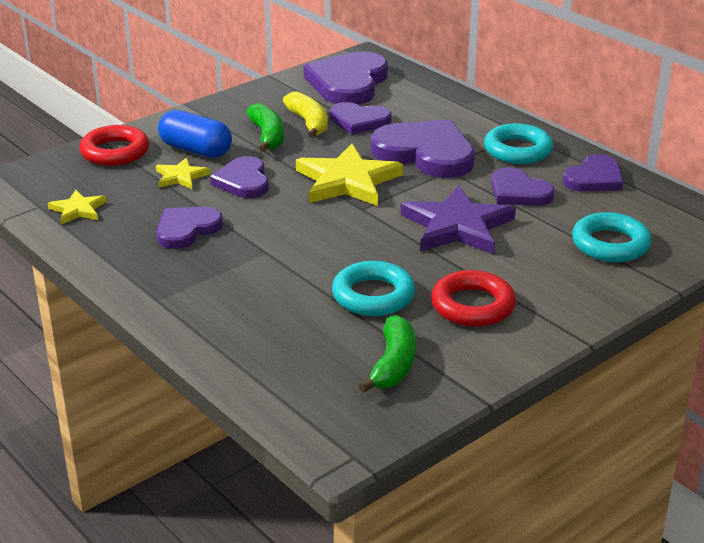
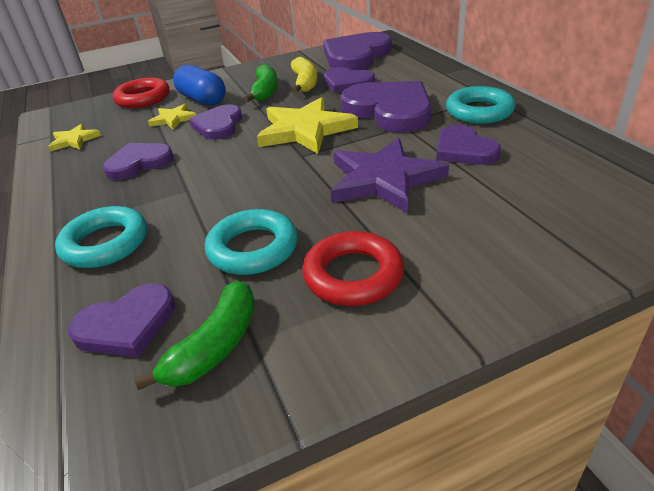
camera: 20 degrees right, 5 degrees up
(594, 178) = (551, 141): purple heart -> purple heart (126, 325)
(610, 244) = (549, 215): turquoise ring -> turquoise ring (105, 243)

